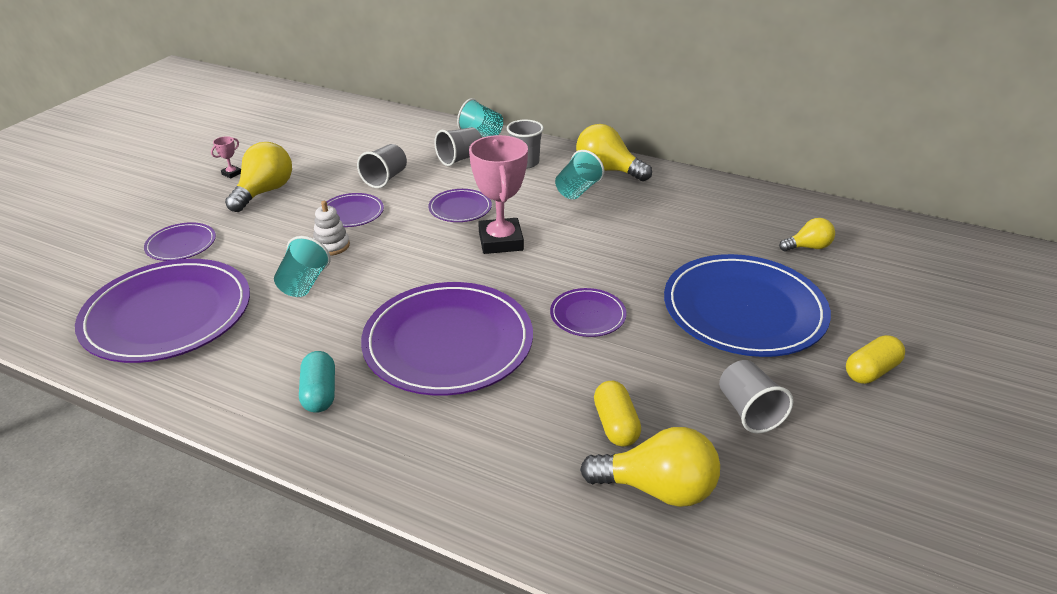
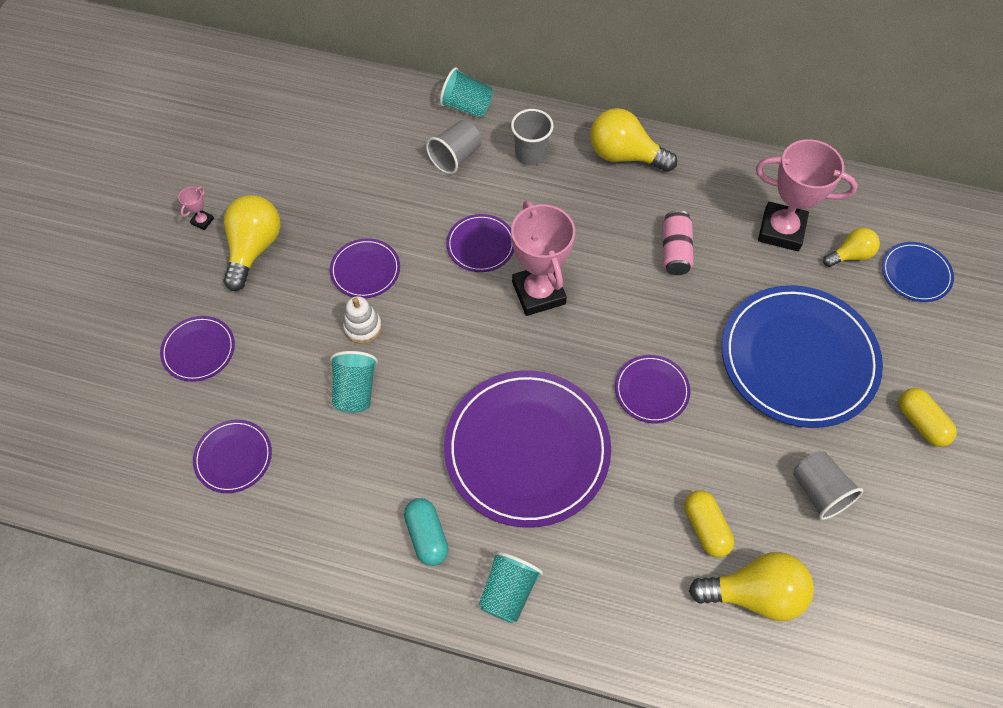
camera: 10 degrees left, 25 degrees up
(168, 314) = (233, 457): purple plate -> purple plate, size x0.47
(385, 178) = (382, 205): grey cup -> none
(577, 190) = (600, 196): turquoise cup -> turquoise cup (508, 592)
(637, 228) = (675, 250): none -> pink can
(742, 225) = (781, 230): none -> pink trophy
(871, 371) = (921, 423): yellow capsule -> yellow capsule turned 75 degrees counterclockwise
(874, 265) = (915, 273): none -> blue plate

